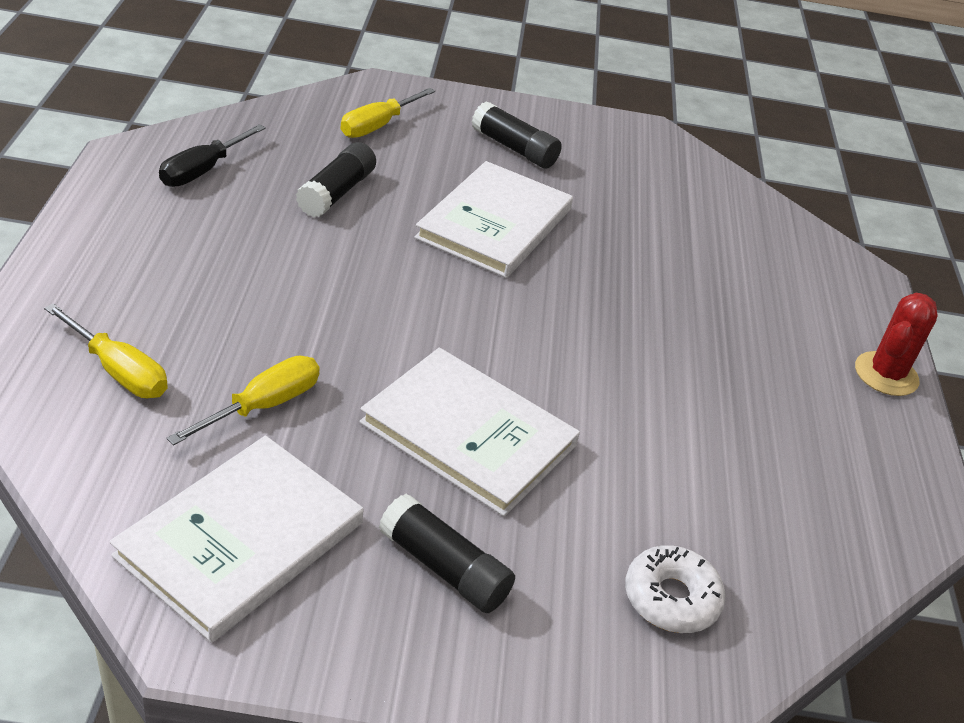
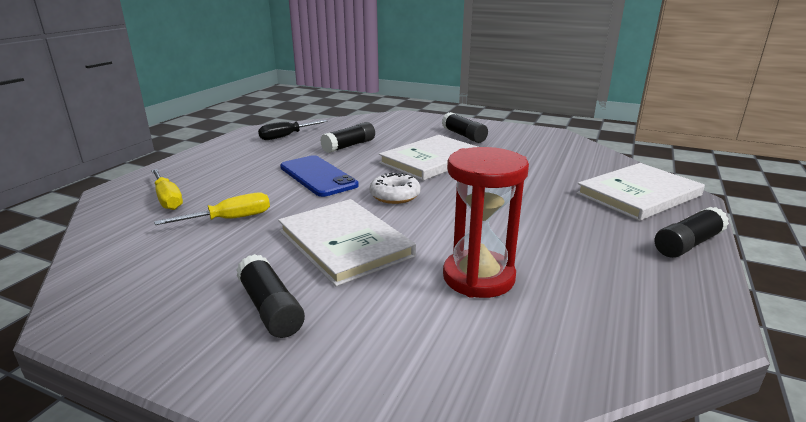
camera: 25 degrees right, 15 degrees down
(240, 539) = (155, 276): white book -> white book (638, 194)
(334, 283) = (318, 176): none -> blue phone
(378, 125) = (392, 126): yellow screwdriver -> none
(670, 471) = (478, 277): none -> red hourglass
(671, 598) = (433, 353): white donut -> white donut (395, 195)
(886, 374) = (688, 244): red cactus -> black glue stick

